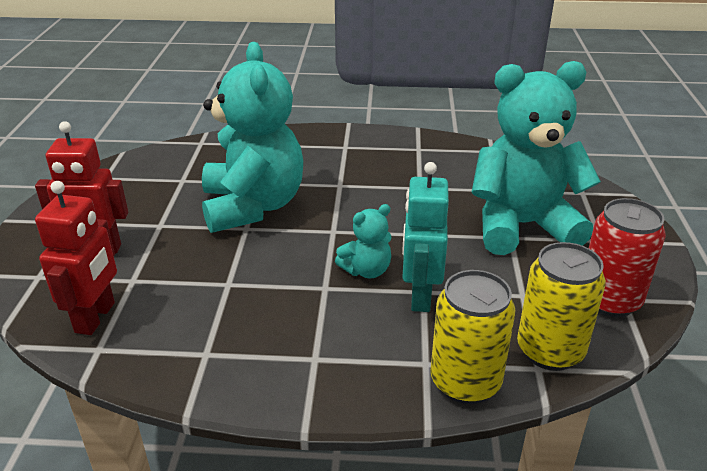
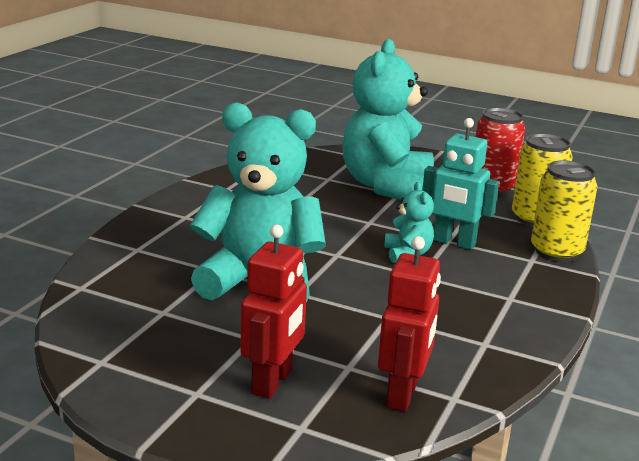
camera: 70 degrees left, 10 degrees down
(96, 317) = (403, 394): red robot -> red robot turned 75 degrees clockwise

